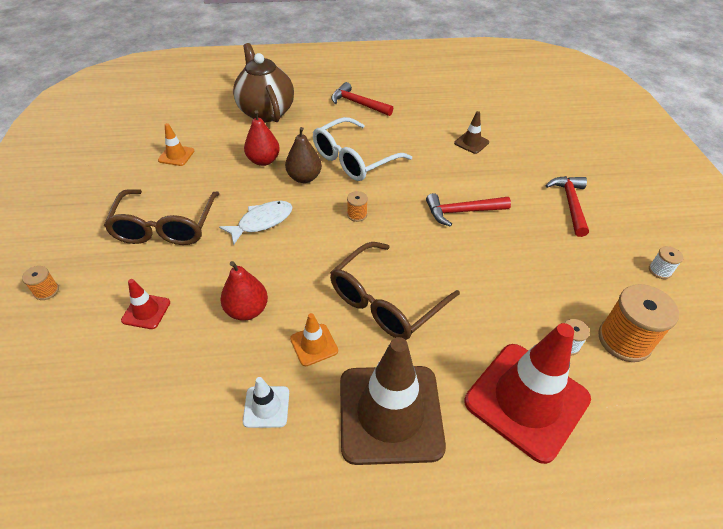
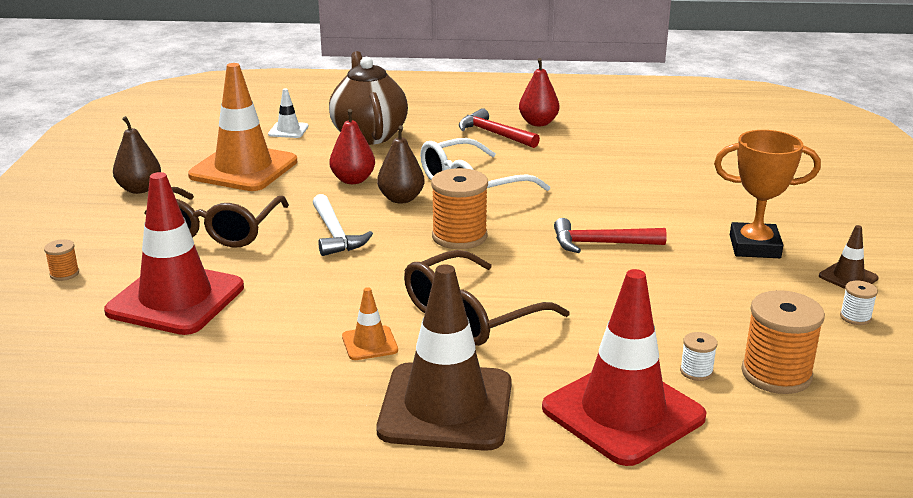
camera: 10 degrees right, 20 degrees down
(96, 185) = (139, 189): none -> brown pear
(146, 311) = (176, 299): red traffic cone -> red traffic cone, size x2.30
(176, 155) = (243, 168): orange traffic cone -> orange traffic cone, size x2.30
(247, 310) = (296, 308): red pear -> red pear (538, 123)
(262, 222) = (335, 234): white fish -> white hammer
(266, 407) = (298, 388): white traffic cone -> white traffic cone (288, 130)
(357, 215) = (459, 237): orange spool -> orange spool, size x2.09
(471, 143) = (638, 180): brown traffic cone -> brown traffic cone (848, 277)
(570, 204) = (754, 247): red hammer -> orange trophy

